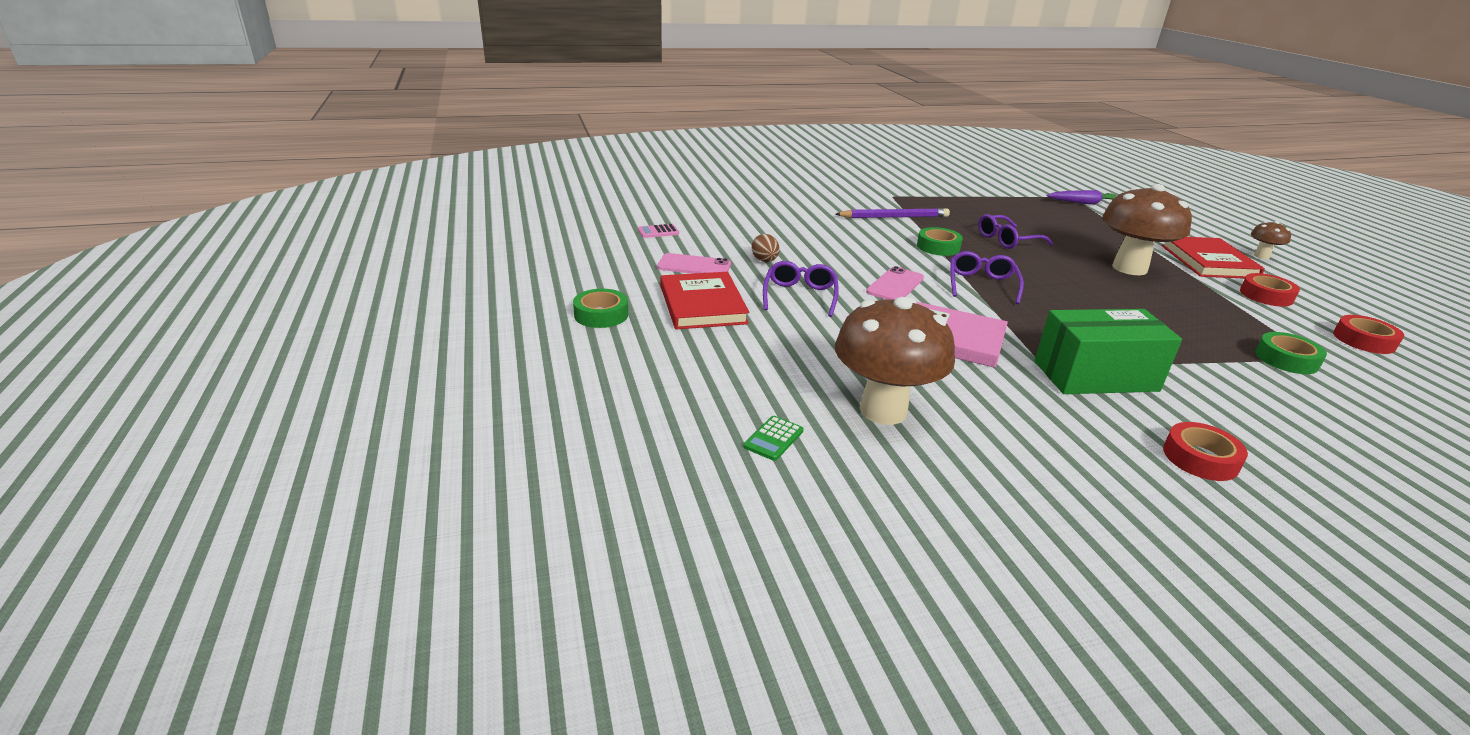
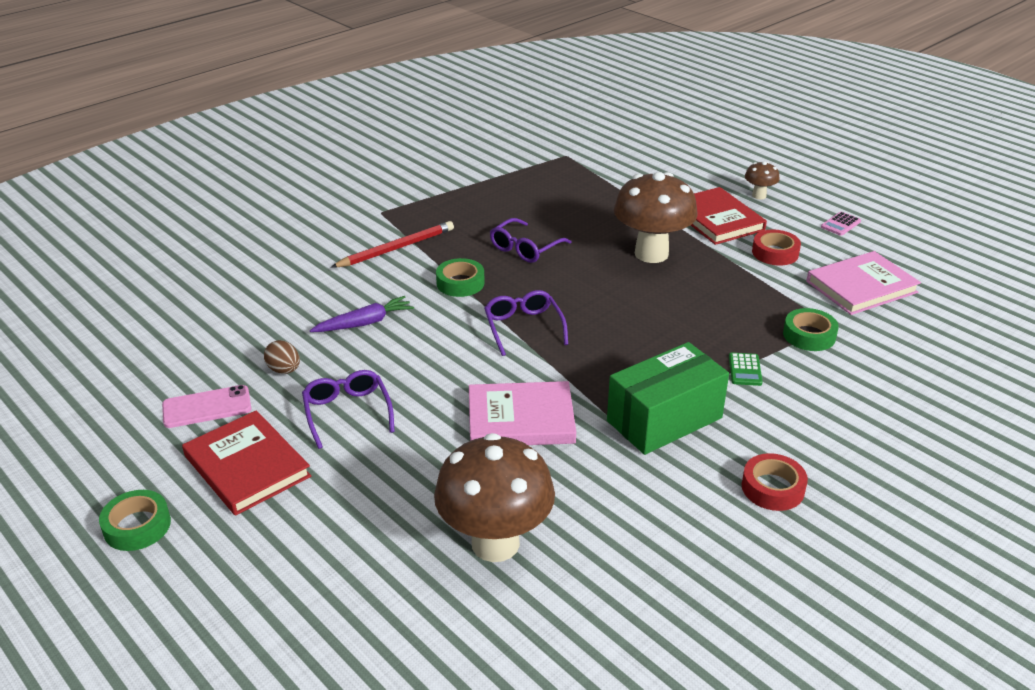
camera: 25 degrees left, 5 degrees up
(658, 232) = (134, 364): pink calculator -> pink calculator (840, 224)
(773, 439) = (408, 625): green calculator -> green calculator (745, 370)
(894, 217) = (396, 248): purple pencil -> red pencil
(895, 285) = (439, 359): pink phone -> none
(1083, 203) = (580, 163): purple carrot -> purple carrot (364, 323)
(1364, 340) = (861, 287): red tape -> pink book

